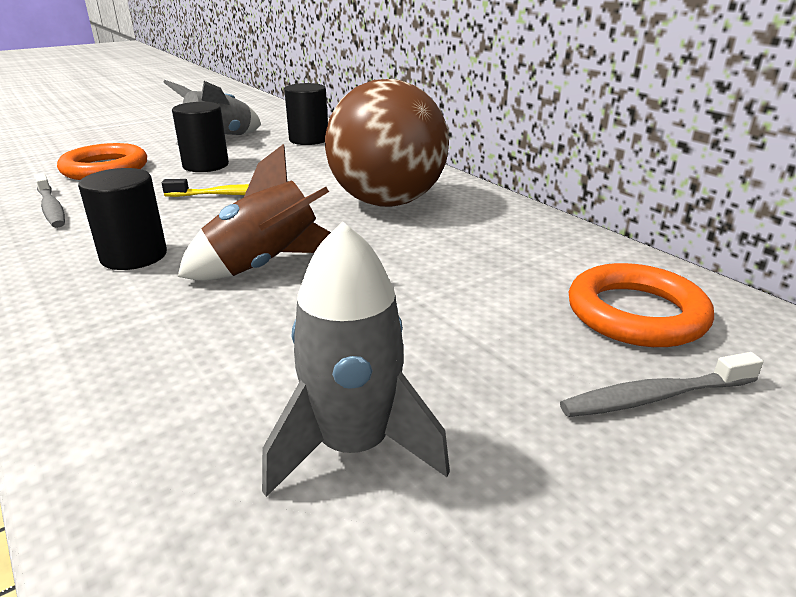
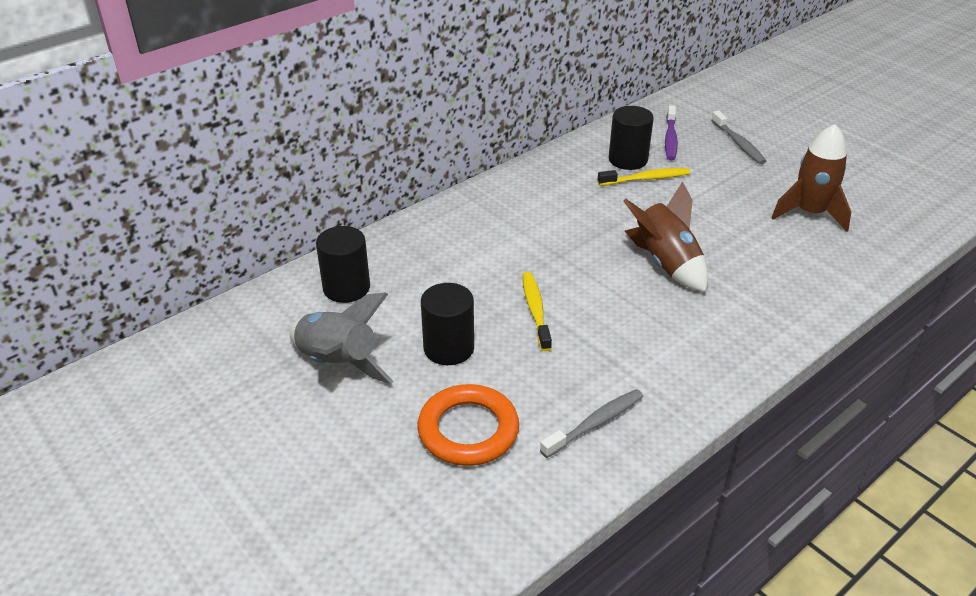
camera: 95 degrees left, 10 degrees up
(134, 256) = (674, 331): black cylinder -> black cylinder (628, 160)
(353, 446) = (810, 213): grey rocket -> brown rocket
(387, 202) = (535, 221): brown ball -> none
(488, 276) = (646, 179): none -> yellow toothbrush
(636, 313) = (670, 139): orange ring -> purple toothbrush

